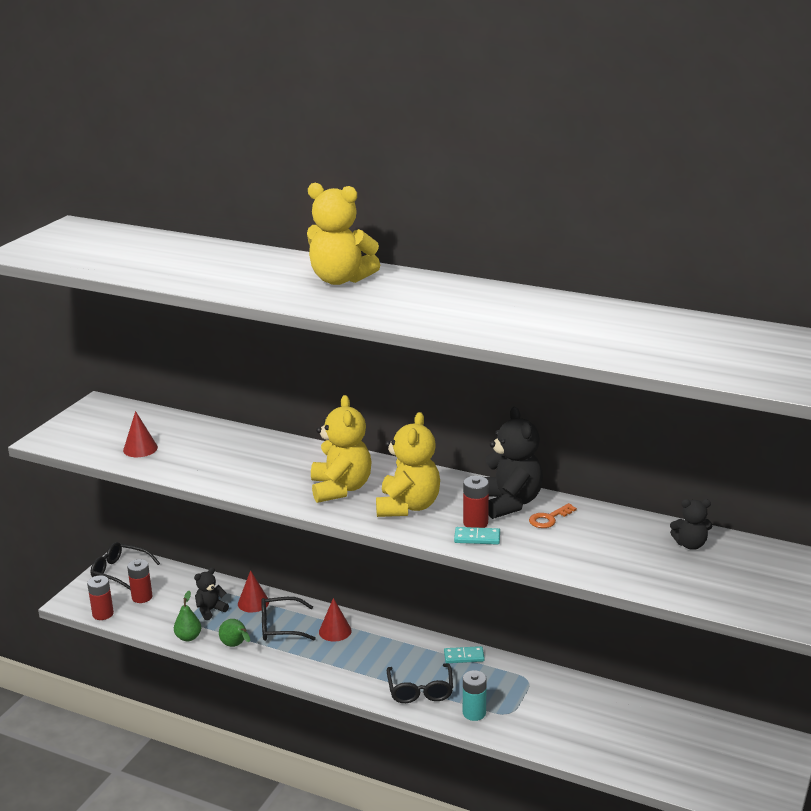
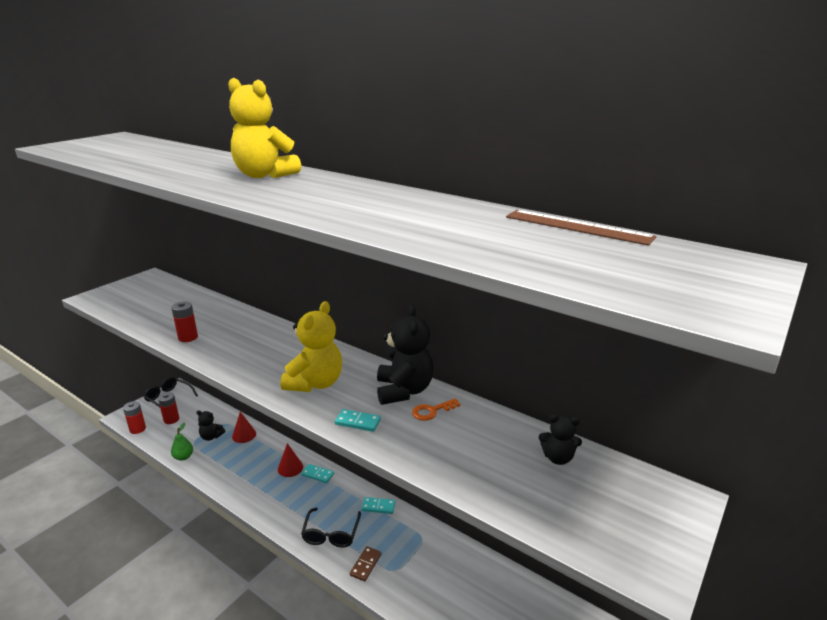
camera: 10 degrees right, 0 degrees up
(140, 448) = (148, 311): red cone -> none
(210, 610) = (211, 437): black teddy bear -> black teddy bear turned 135 degrees counterclockwise
(235, 645) = (212, 469): green pear -> none
(280, 627) = (252, 458): black glasses -> none
(340, 489) = (271, 360): yellow teddy bear -> none
(373, 633) = (318, 474): none -> turquoise domino
(474, 713) = (366, 565): turquoise battery -> brown domino
(475, 523) = (364, 407): red battery -> red battery (188, 337)
(696, 320) = (577, 227): none -> brown ruler

